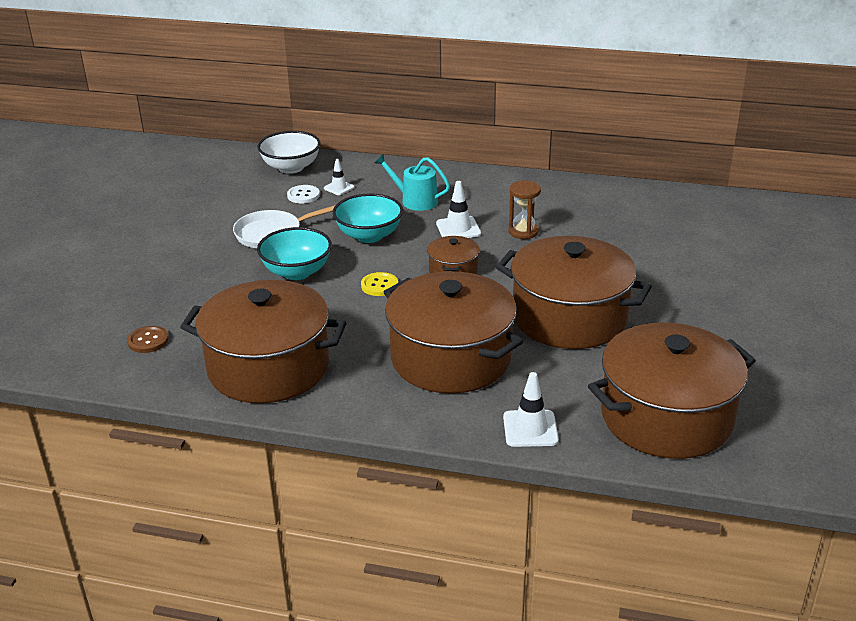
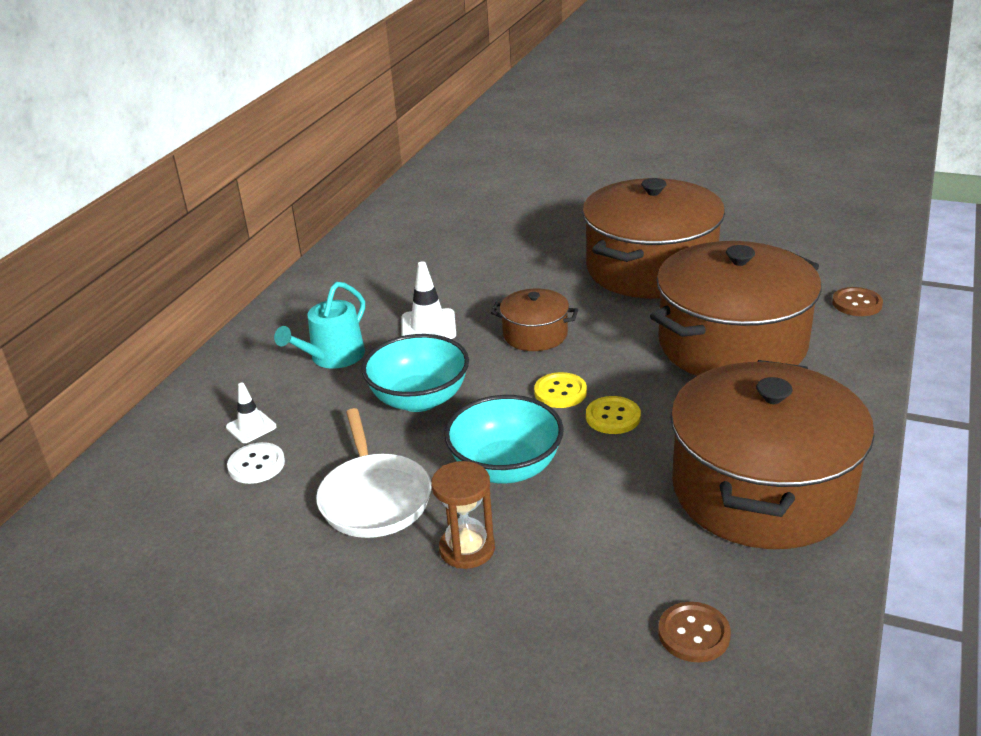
camera: 80 degrees left, 0 degrees up
(291, 168) = (141, 481): white bowl -> none
(350, 307) = (613, 417): none -> yellow button
(523, 231) = (454, 282): brown hourglass -> brown hourglass (467, 549)
(530, 429) = (857, 303): white traffic cone -> brown button
(666, 417) = (822, 236): brown pot -> none

